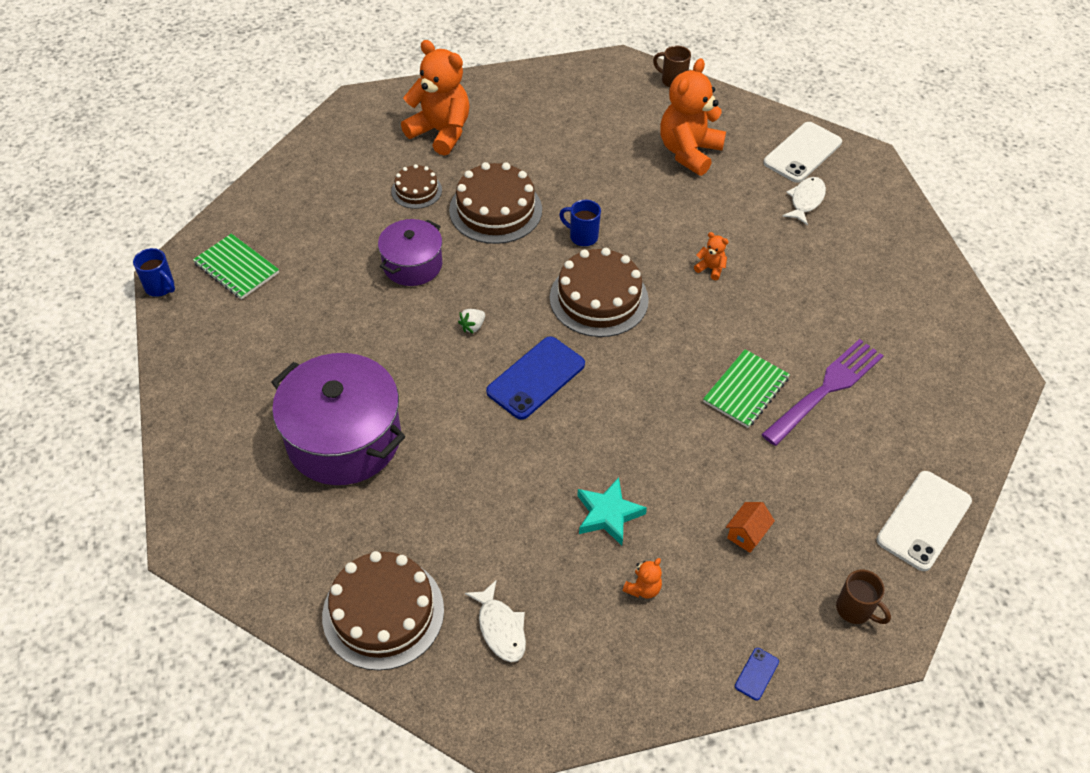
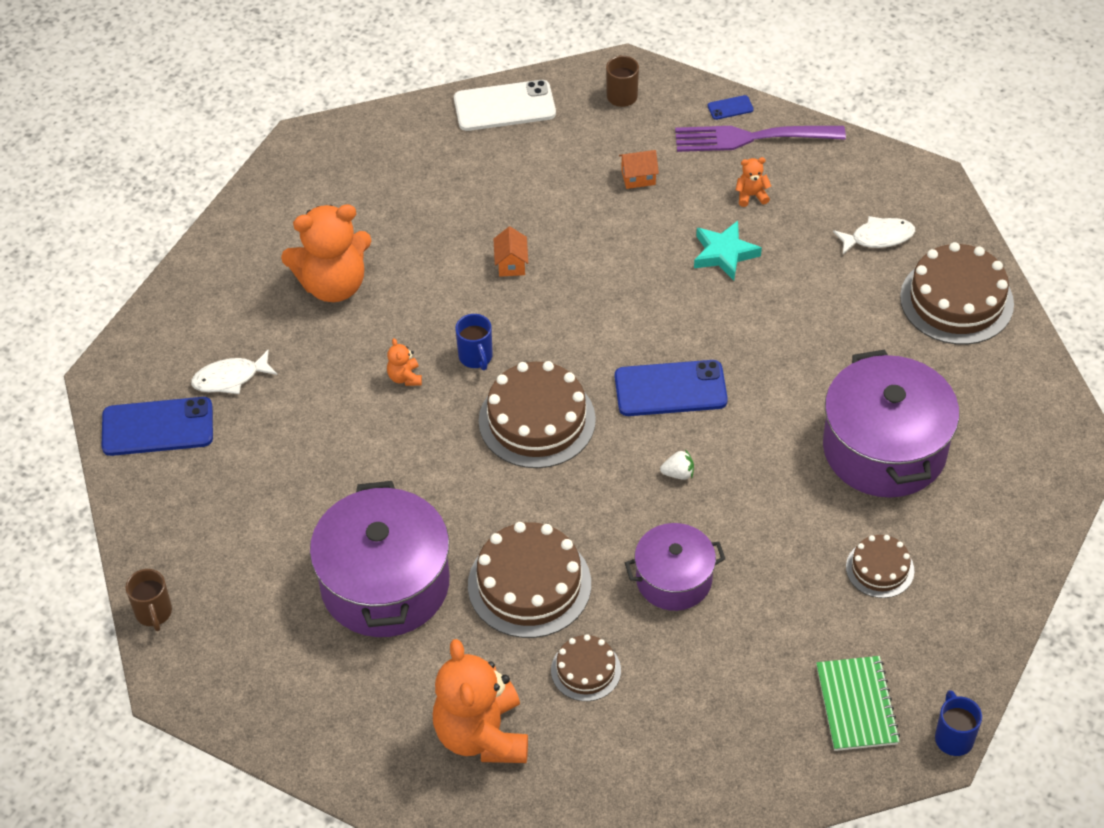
camera: 135 degrees left, 0 degrees up
(282, 354) = (880, 569): none -> brown cake
(500, 628) = (878, 237): white fish -> white fish turned 60 degrees clockwise
(575, 161) = (385, 584): none -> purple pot
(582, 236) = (479, 492): blue mug -> blue mug (476, 357)
(689, 152) = (261, 509): orange teddy bear -> orange teddy bear (333, 285)
(746, 390) = (511, 264): green notebook -> orange house
(802, 153) = (157, 427): white phone -> blue phone
(825, 390) = (450, 222): purple fork -> purple fork (753, 137)

